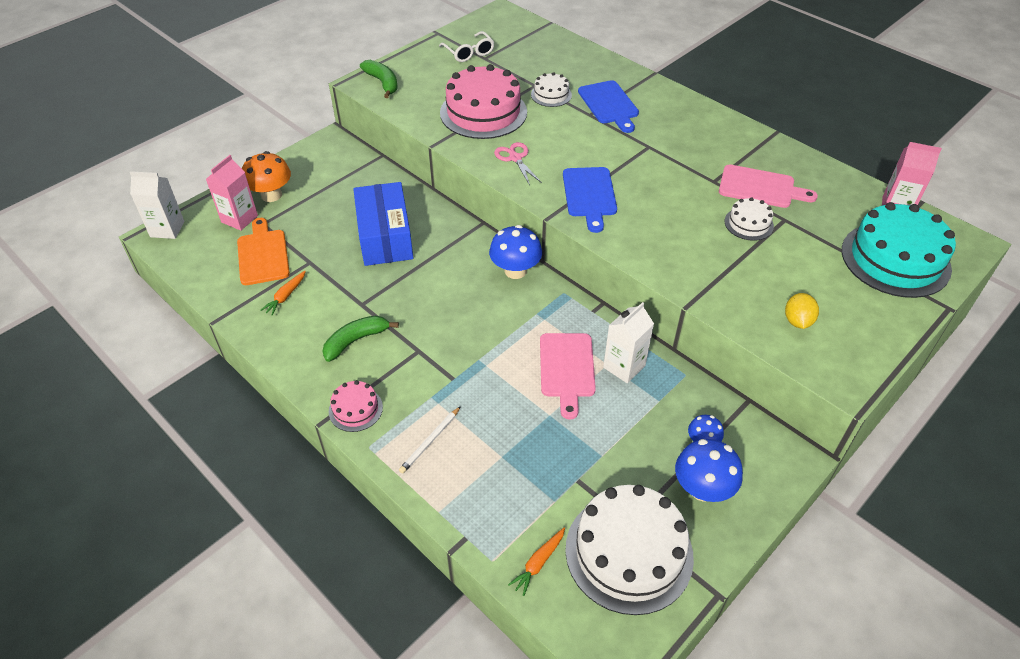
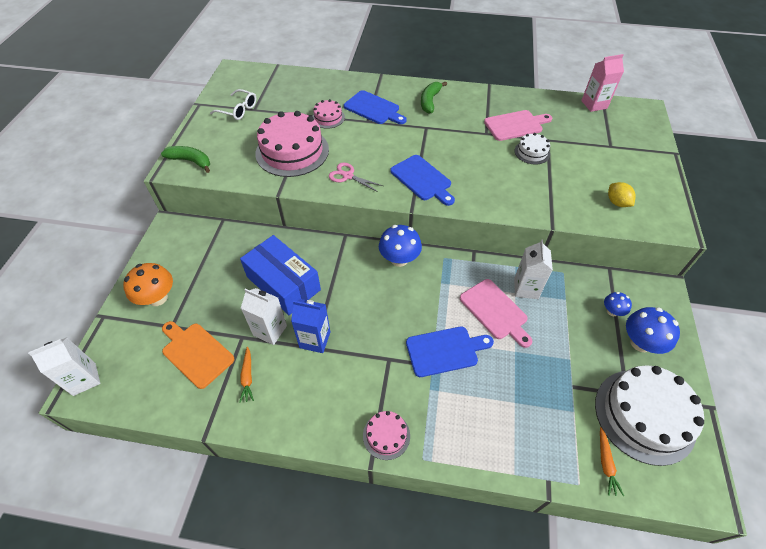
camera: 35 degrees left, 5 degrees up
(239, 219) = (147, 333): pink carton -> none
(337, 269) = (270, 330): none -> white carton
(356, 341) = (336, 380): green banana -> green banana (430, 101)
(368, 298) = (315, 340): none -> blue carton
(430, 441) = (460, 424): white pencil -> none
(479, 374) = (445, 351): none -> blue cutting board
(551, 95) = (328, 118): white cake -> pink cake
(895, 259) = (624, 136): turquoise cake -> none

